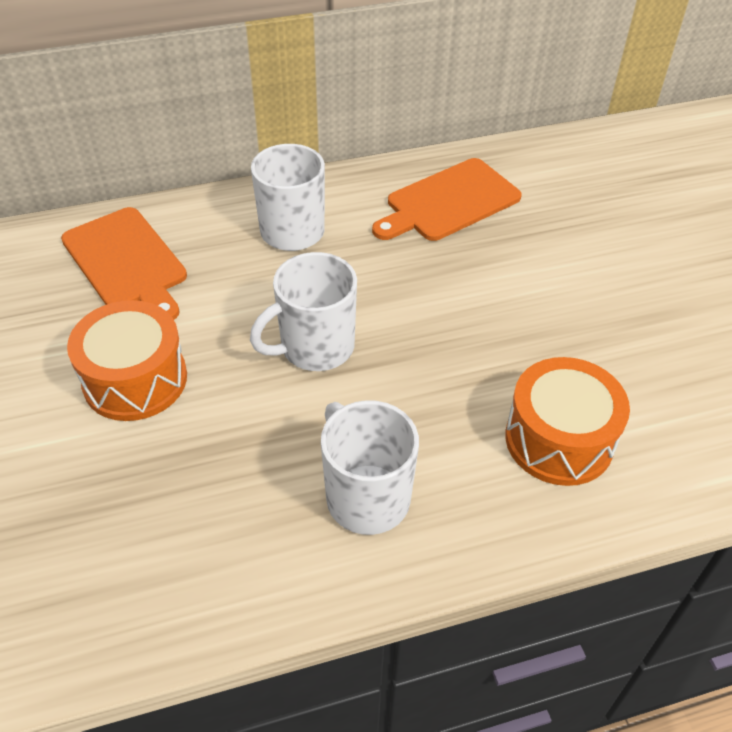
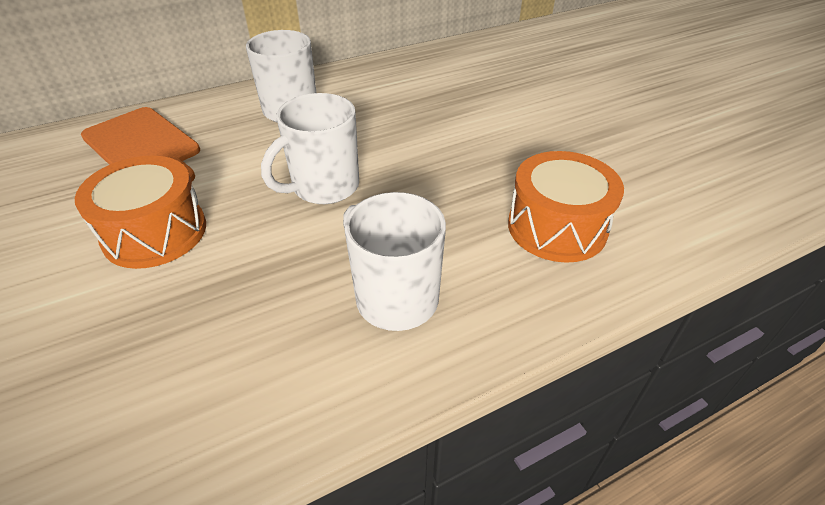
camera: 10 degrees left, 5 degrees down
(448, 202) = (416, 80): orange cutting board -> none

